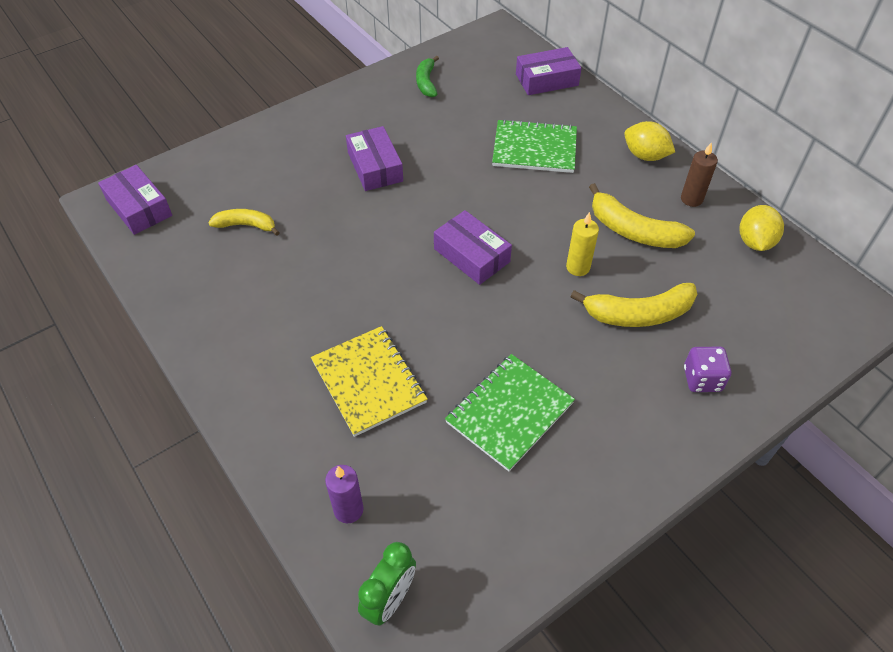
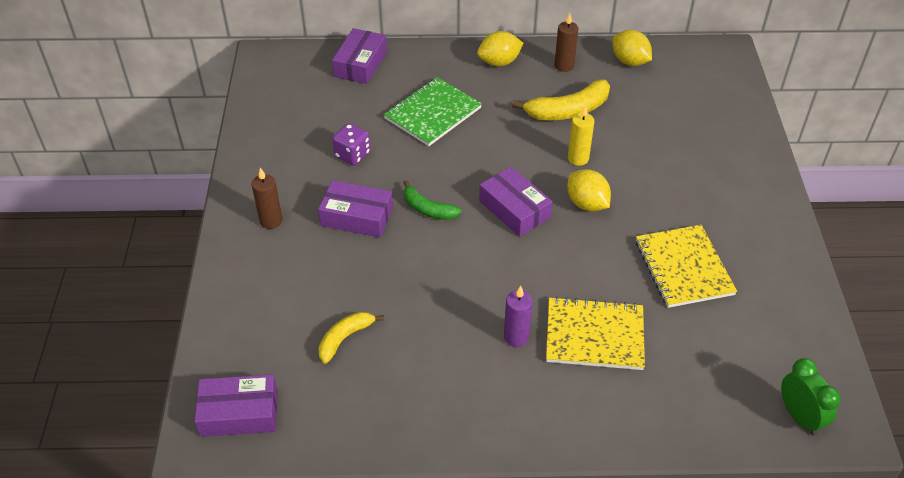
camera: 55 degrees left, 5 degrees down
(330, 125) = (271, 221): none -> brown candle
(348, 510) = (708, 406): purple candle -> purple candle (516, 337)
(426, 82) = (284, 132): green banana -> green banana (428, 209)
(471, 255) = (514, 209): purple box -> purple box turned 60 degrees clockwise
(509, 413) = (683, 268): green notebook -> yellow notebook
(525, 301) = (587, 204): none -> yellow lemon
(638, 314) = (647, 153): yellow banana -> none
(702, 379) = (725, 155): purple dice -> purple dice (352, 155)

